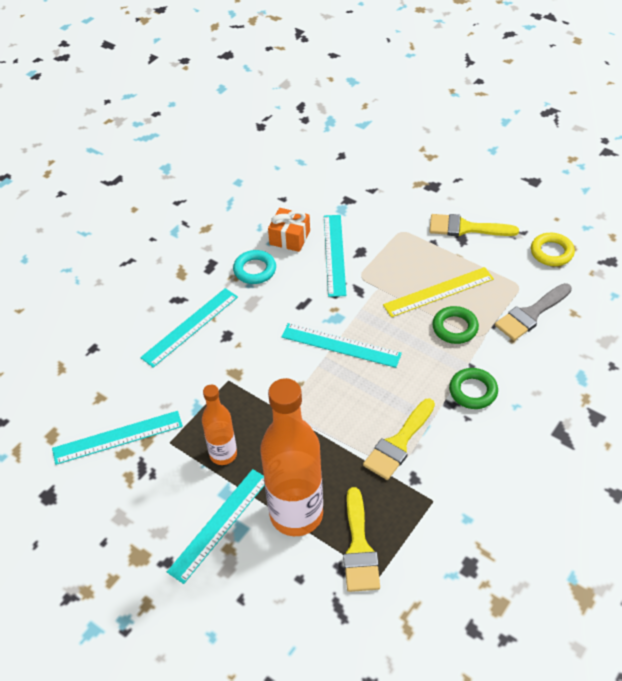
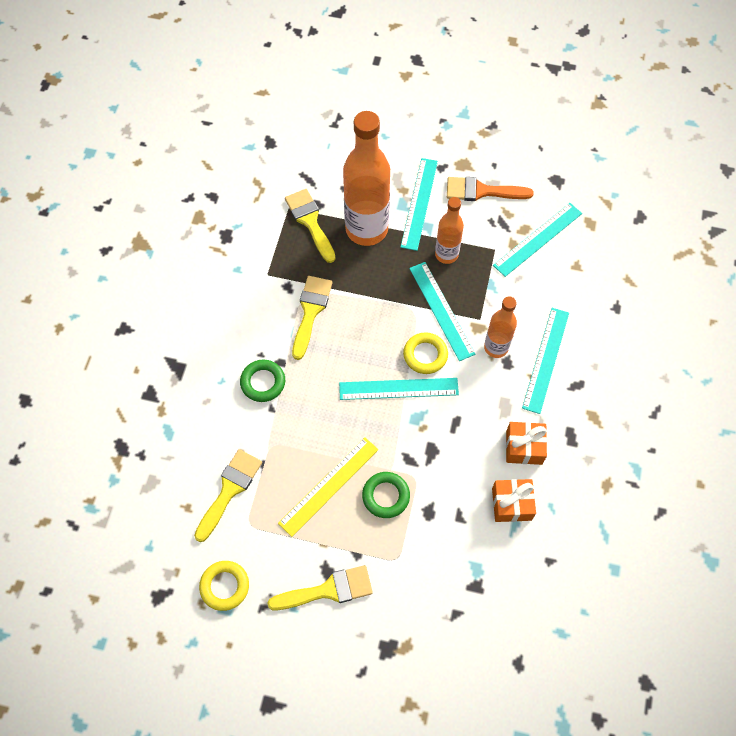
camera: 155 degrees right, 15 degrees up
(139, 513) = (482, 191): none -> orange brush
(229, 350) = (496, 347): none -> orange bottle
(255, 270) = (524, 447): turquoise ring -> orange gift
(300, 365) = (425, 355): none -> yellow ring
(334, 254) = (454, 498): turquoise ruler -> turquoise ruler (441, 310)
(455, 328) = (299, 446): green ring -> green ring (386, 496)
(531, 314) = (229, 490): grey brush -> yellow brush

